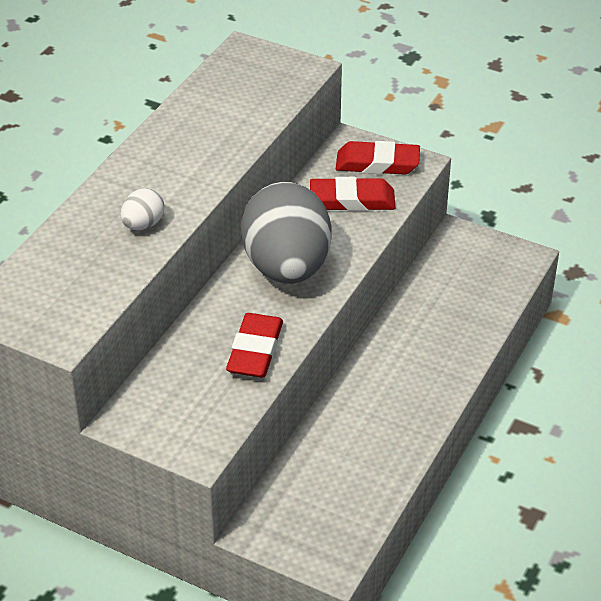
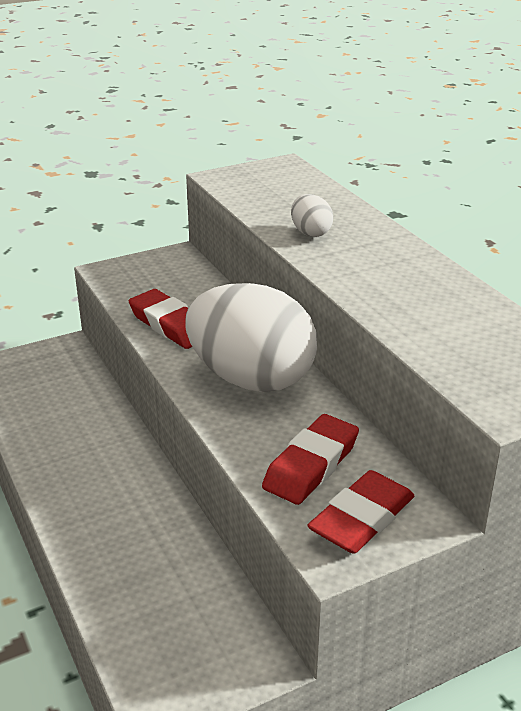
camera: 125 degrees right, 10 degrees down
(287, 267) = (251, 379): grey egg -> white egg

